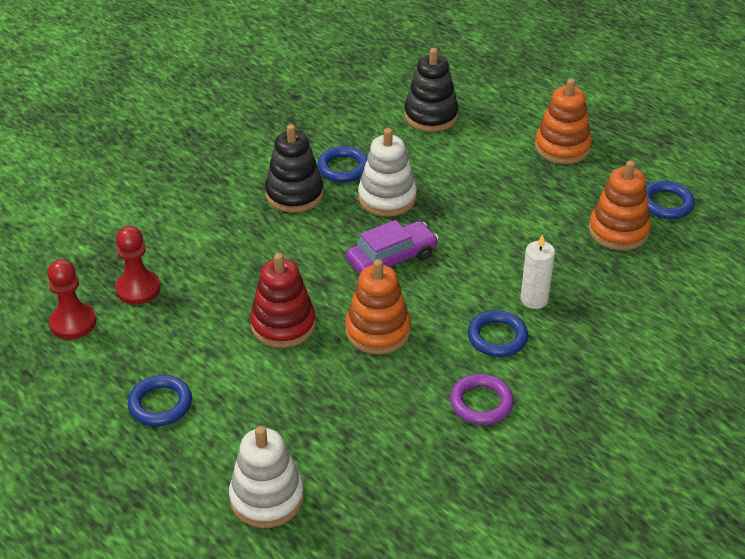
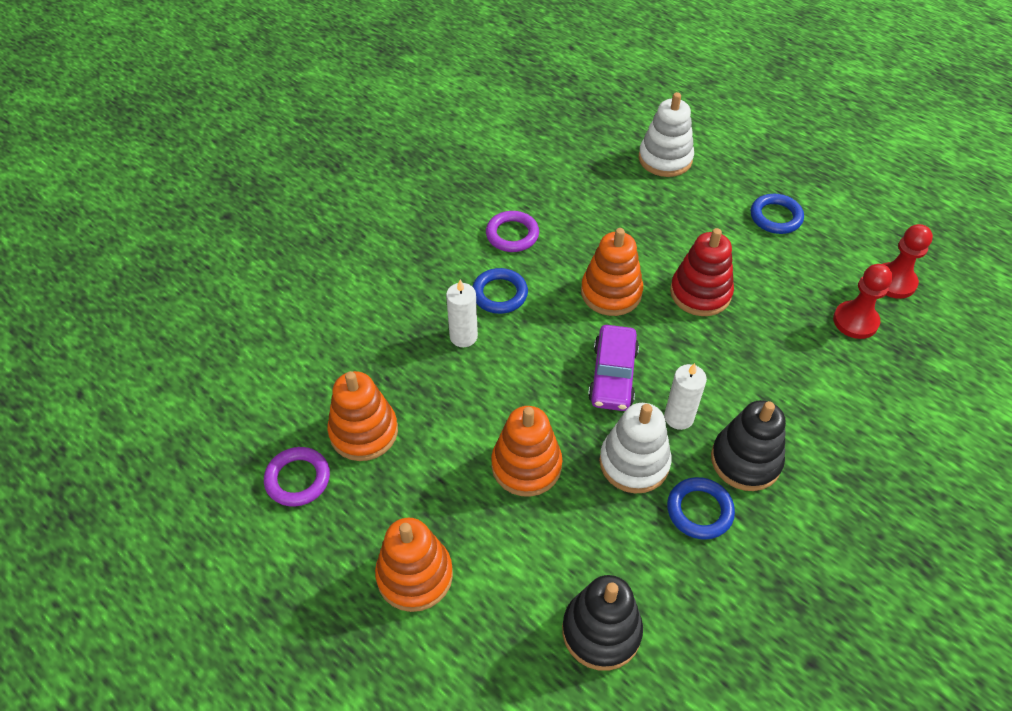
camera: 175 degrees right, 10 degrees up
(340, 225) = (679, 417): none -> white candle
(391, 258) = (613, 375): purple car -> purple car turned 45 degrees counterclockwise
(477, 201) = (526, 466): none -> orange stacking toy
(666, 204) = (298, 479): blue ring -> purple ring

